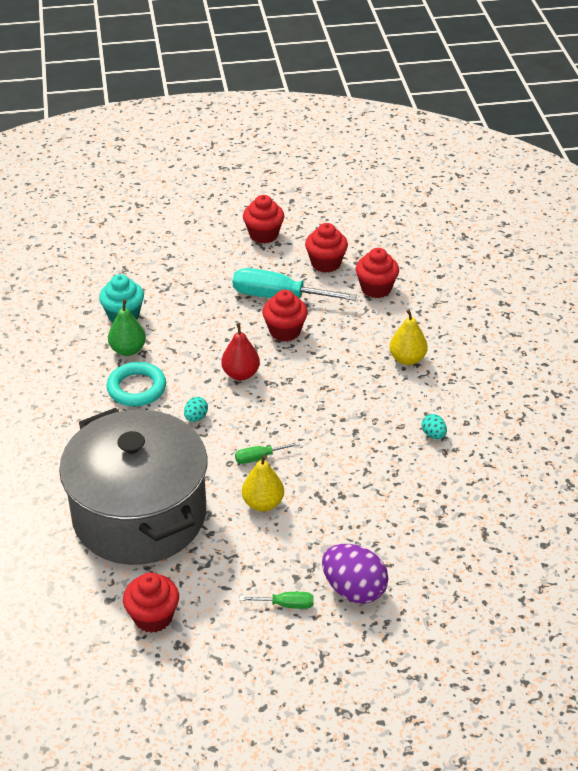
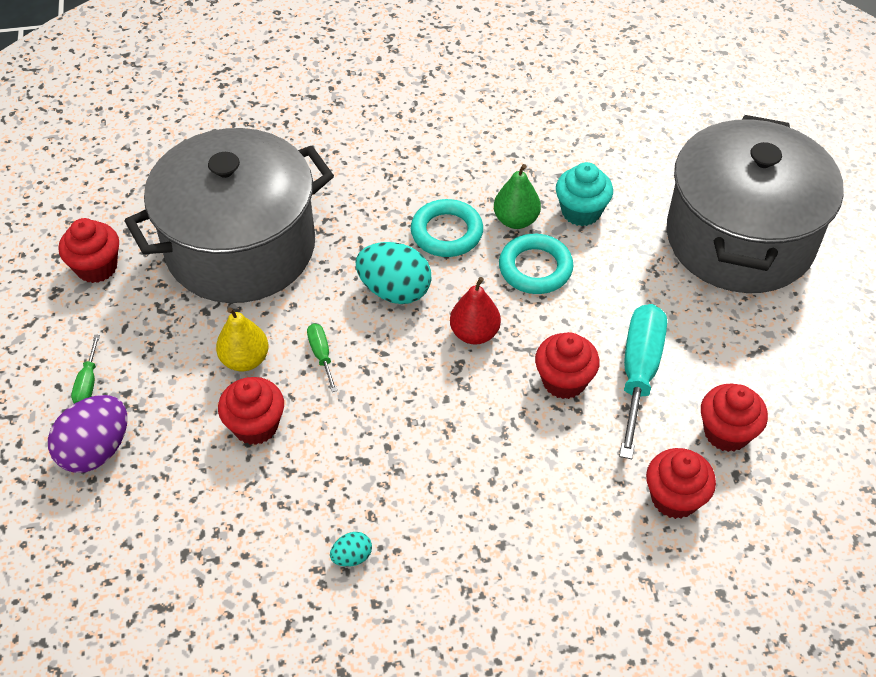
camera: 90 degrees right, 10 degrees up
(160, 242) = (739, 239): none -> grey pot
(179, 341) = (535, 268): none -> turquoise ring
(196, 417) = (394, 291): turquoise egg -> turquoise egg, size x2.10
(263, 235) = (782, 354): red cupcake -> red cupcake (255, 426)
(407, 359) = (512, 532): yellow pear -> none

